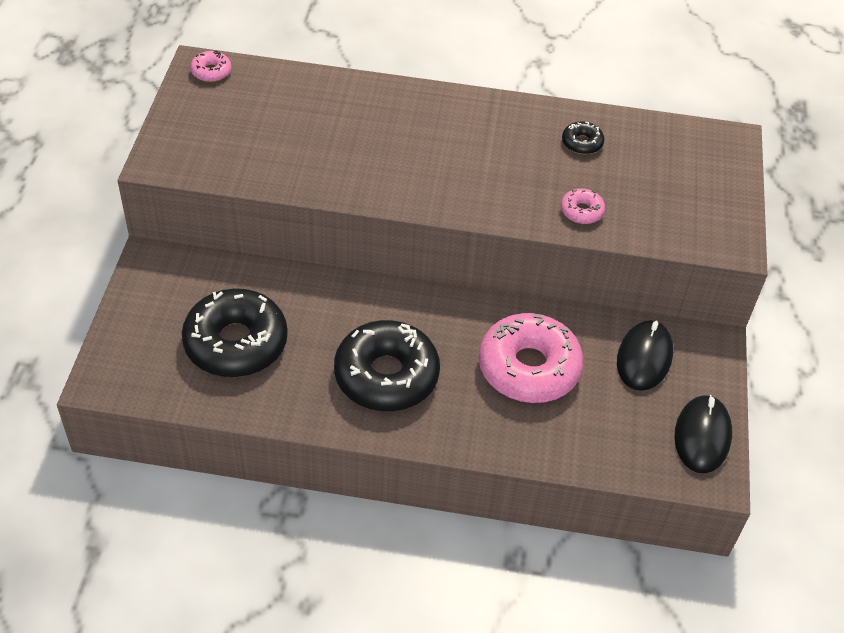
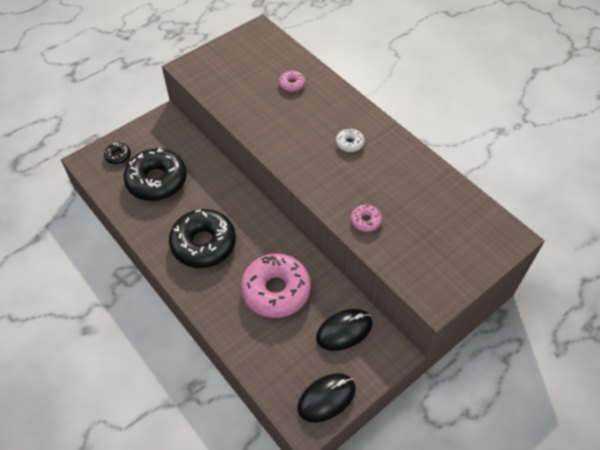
camera: 45 degrees right, 5 degrees up
(211, 71) = (261, 35): pink donut -> pink donut (292, 84)
(469, 140) = (349, 143): none -> white donut
(582, 143) = (412, 182): black donut -> black donut (118, 156)

